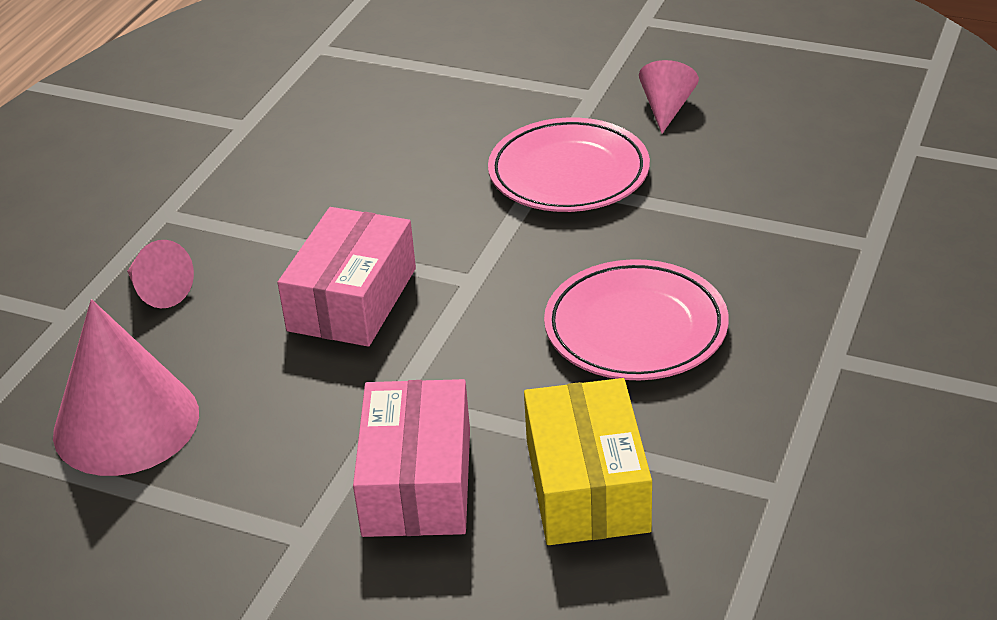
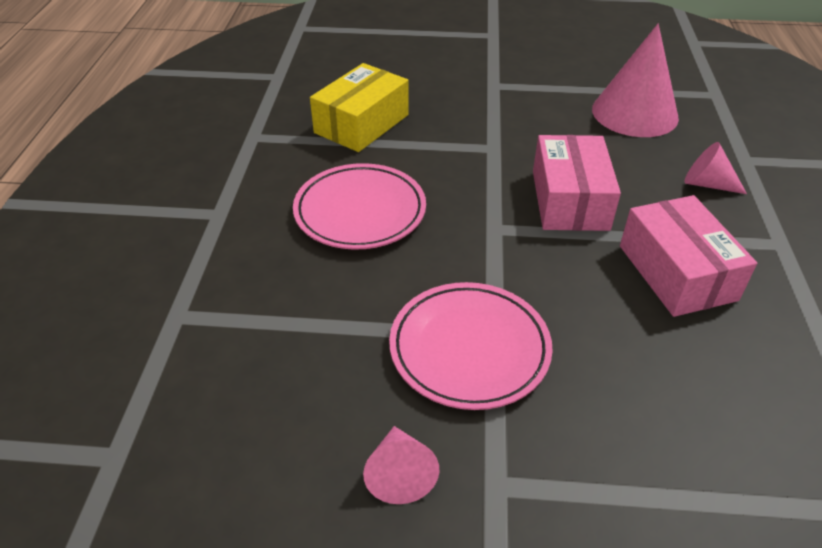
camera: 160 degrees right, 5 degrees up
(417, 482) = (453, 112): pink box -> pink box (676, 272)
(587, 485) = (362, 124): yellow box -> yellow box turned 60 degrees clockwise

